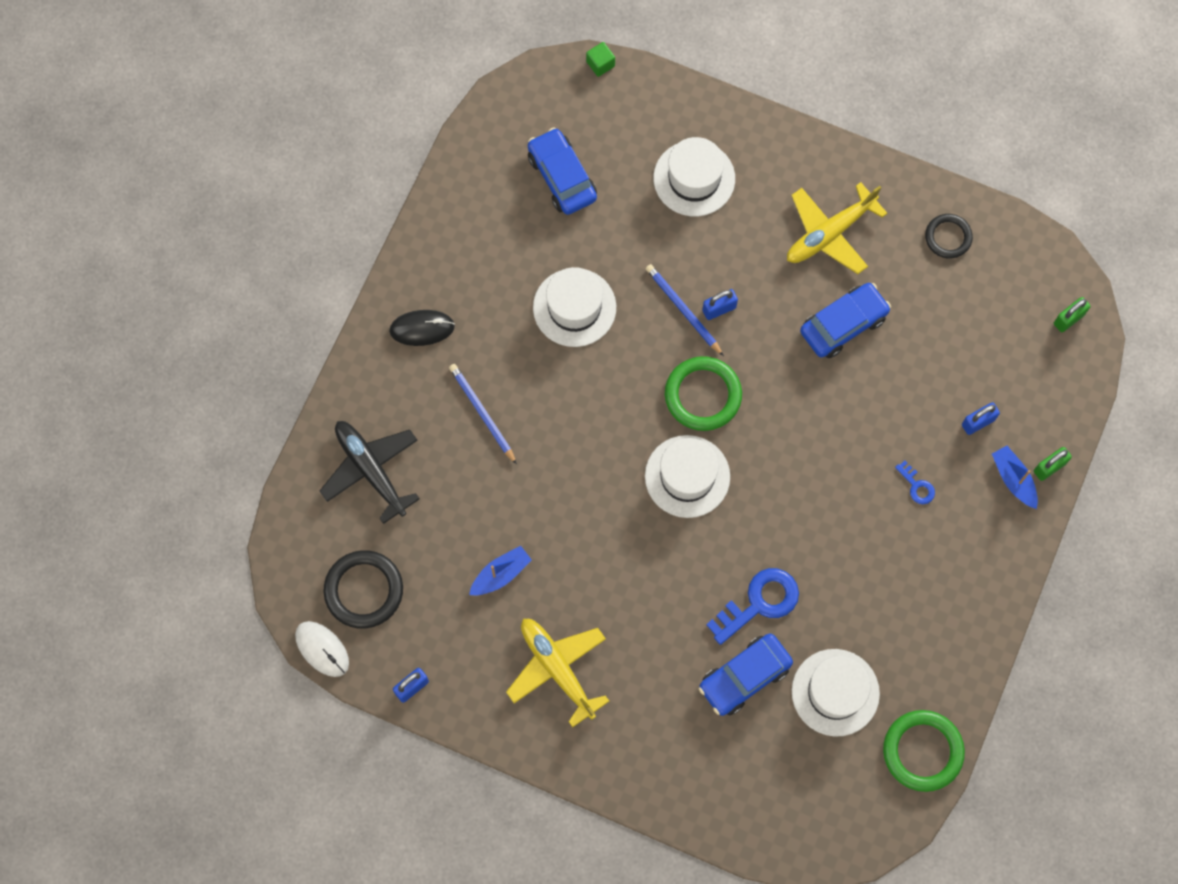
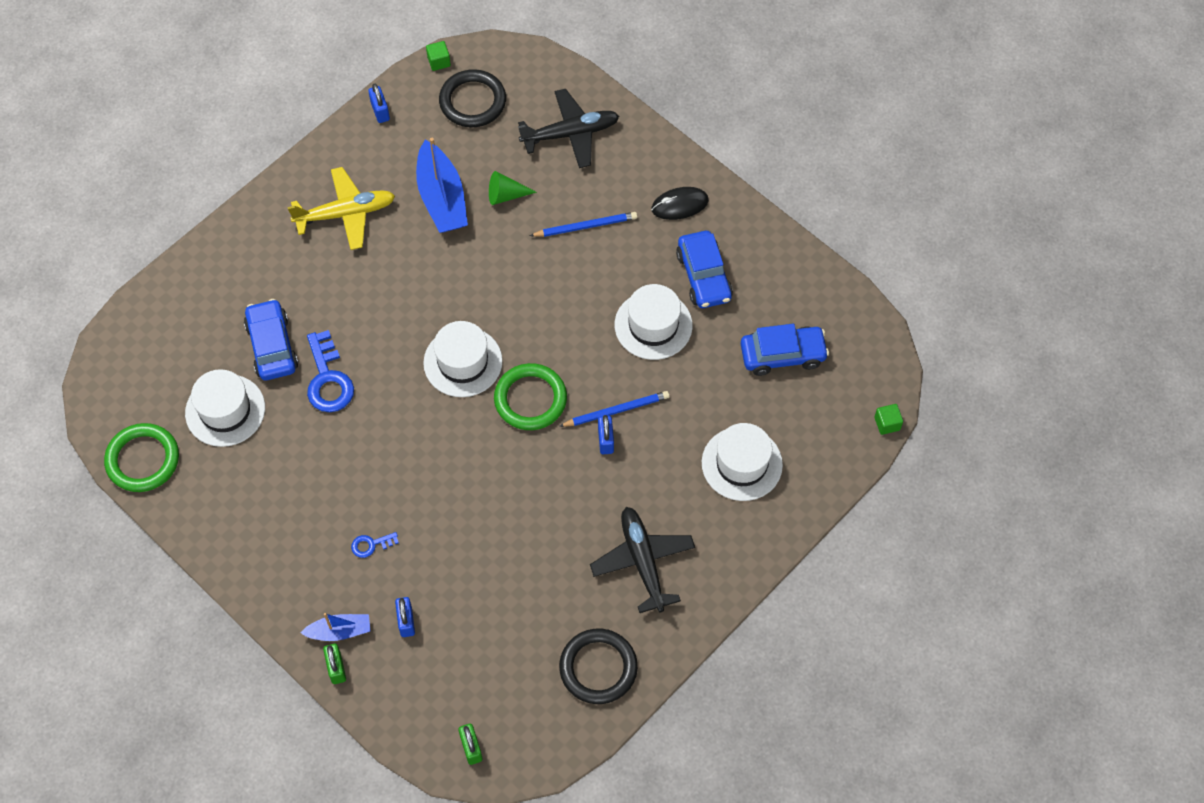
camera: 110 degrees right, 10 degrees down
(322, 649) = (439, 61): white mouse -> green cube
(422, 328) = (679, 205): black mouse -> black mouse turned 60 degrees clockwise
(473, 508) = (506, 195): none -> green cone
(500, 574) = (442, 198): blue boat -> blue boat, size x1.77
(829, 233) = (642, 561): yellow plane -> black plane
(843, 325) = (548, 540): blue car -> blue car (703, 276)
(948, 237) = (598, 668): black ring -> black ring, size x1.60

